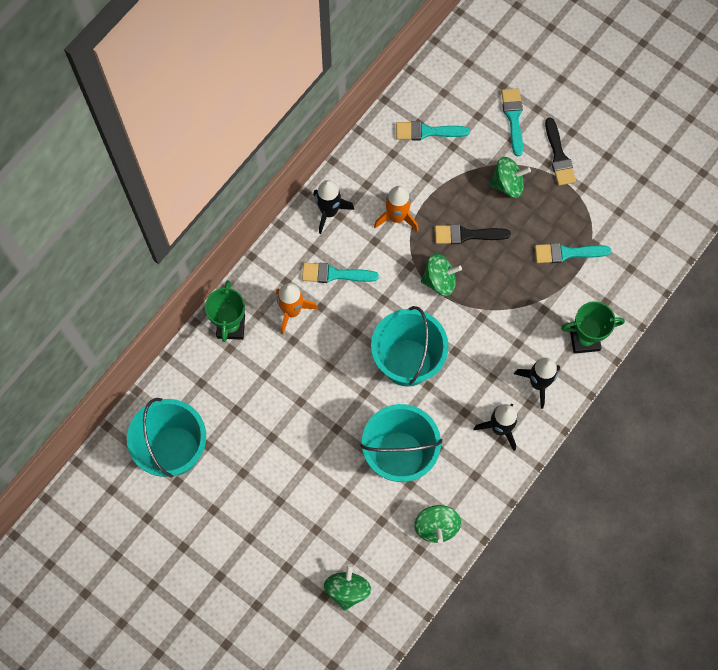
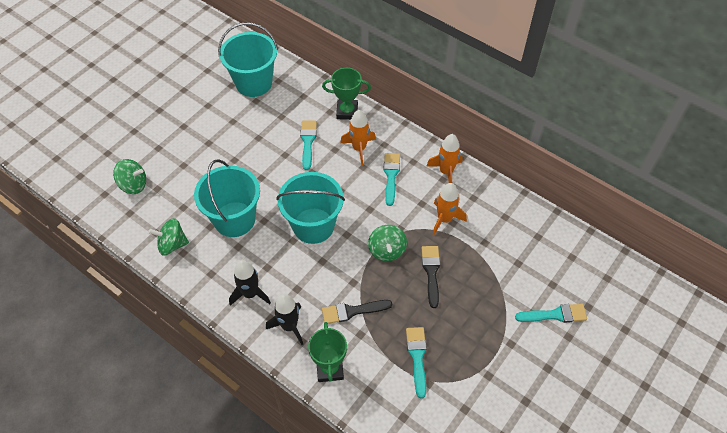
camera: 90 degrees right, 15 degrees down
(329, 212) = (446, 172): black rocket -> orange rocket
(427, 132) = (530, 243): turquoise brush -> turquoise brush (308, 142)
(507, 184) = (484, 307): green spinning top -> none
(558, 156) = (519, 354): black brush -> black brush (353, 311)

